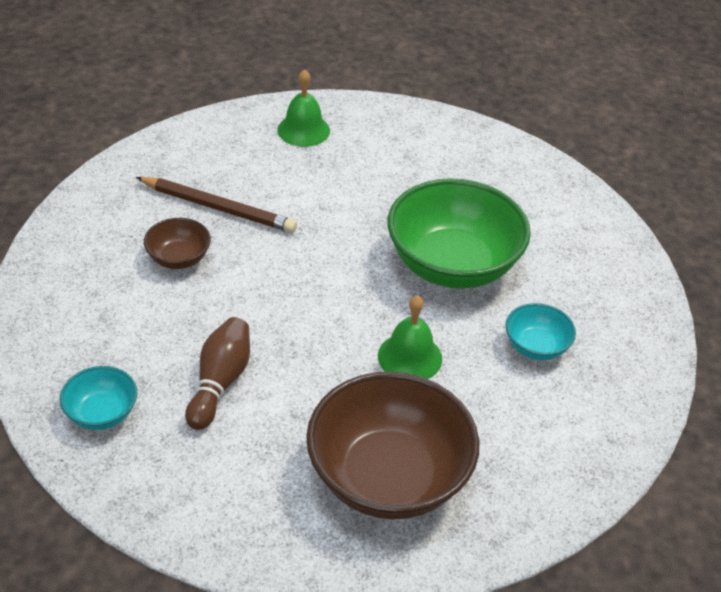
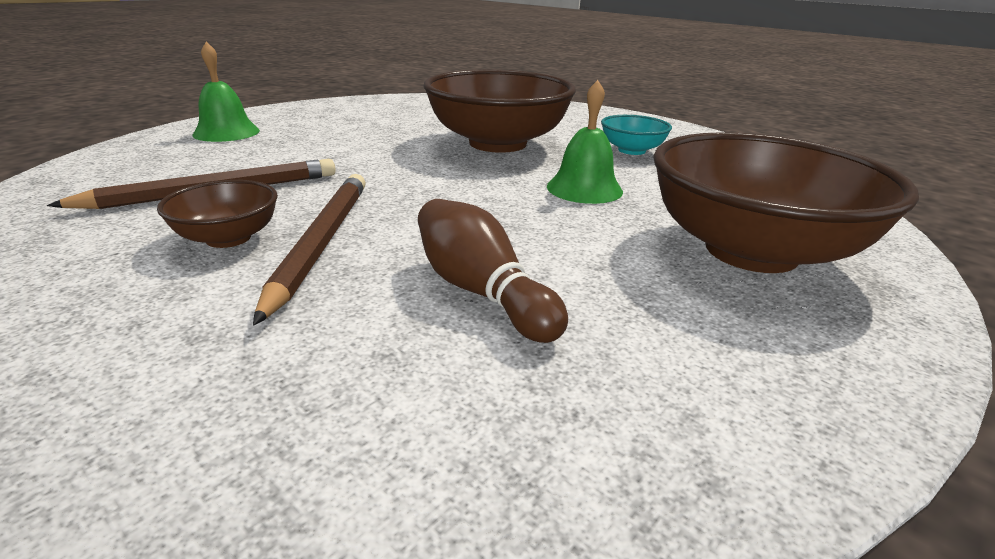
camera: 50 degrees left, 15 degrees down
(102, 413) = (392, 433): turquoise bowl -> none
(209, 293) = (321, 242): none -> brown pencil
(452, 265) = (497, 143): green bowl -> brown bowl

